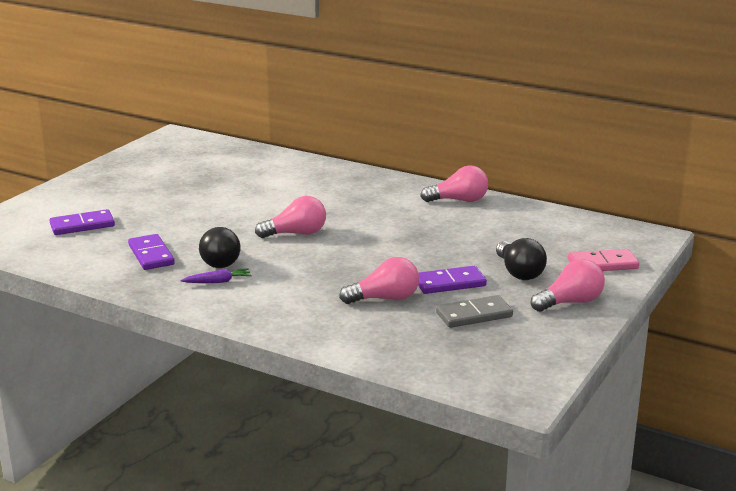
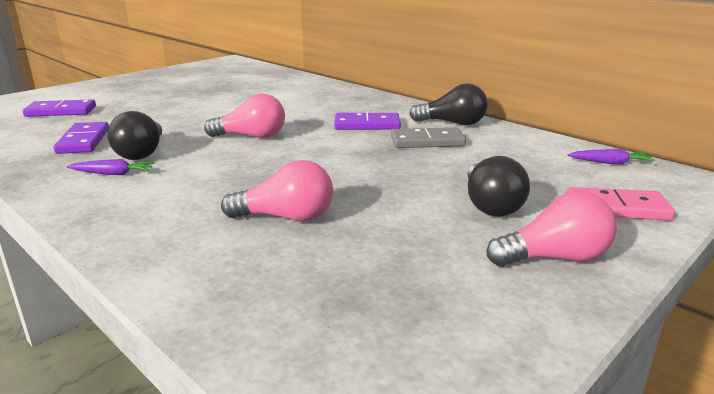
camera: 15 degrees right, 0 degrees up
(449, 283) = (387, 208): purple domino -> purple domino (367, 125)
(459, 200) = (453, 123): pink light bulb -> black light bulb
(474, 315) = (395, 257): grey domino -> grey domino (427, 141)
(593, 227) = (610, 163): none -> purple carrot

